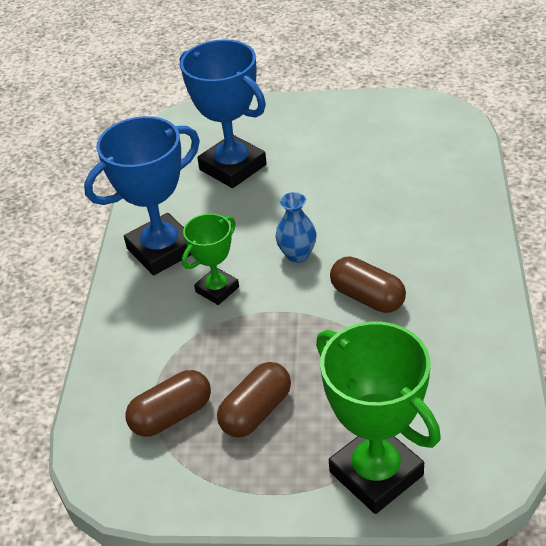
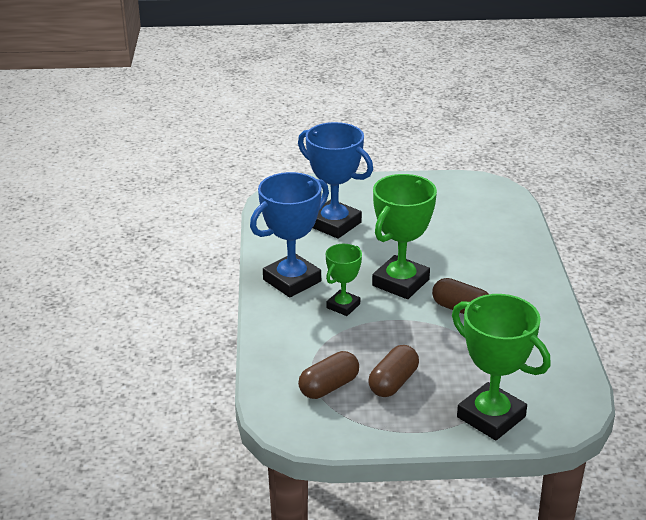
camera: 10 degrees left, 10 degrees down
(297, 255) = (400, 282): blue vase -> green trophy

